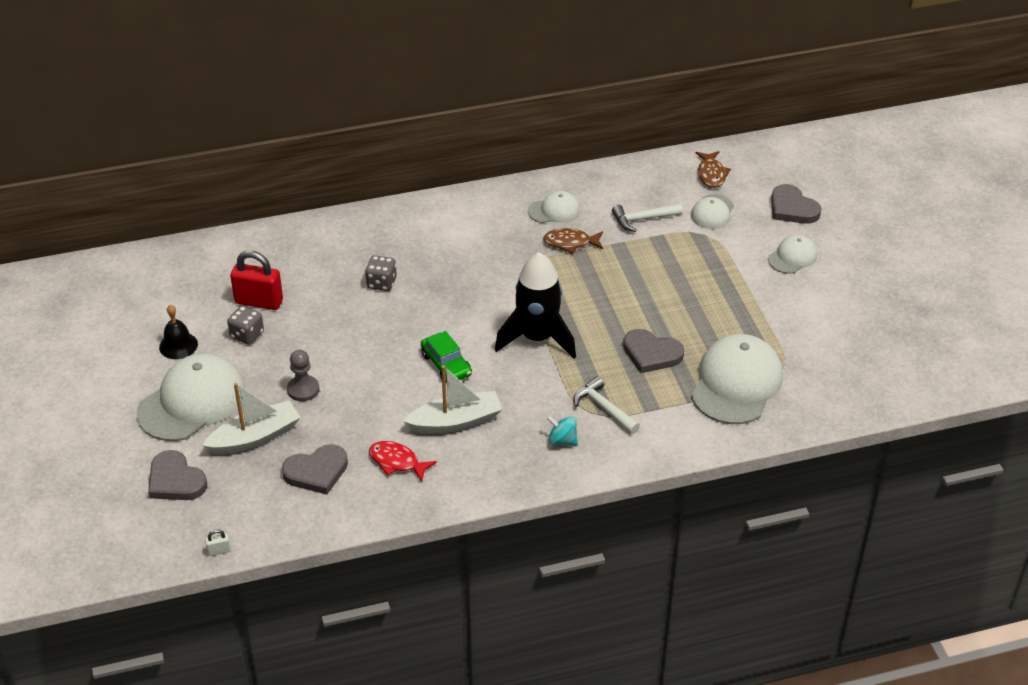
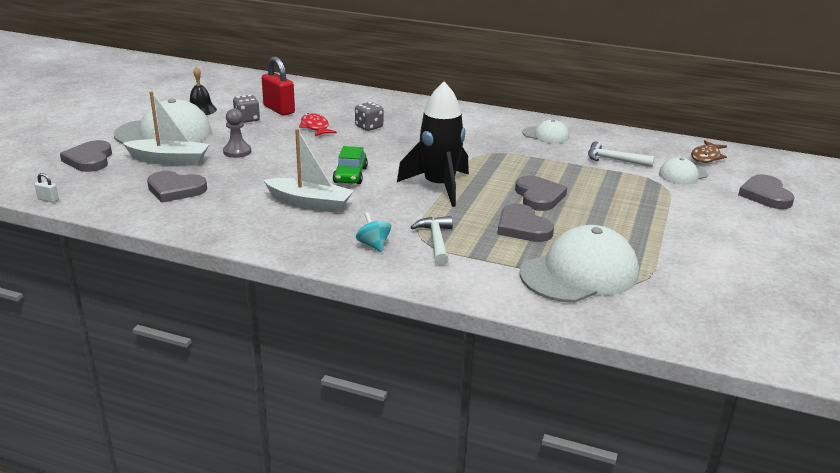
camera: 35 degrees right, 15 degrees down
(397, 462) = (234, 206): red fish -> red fish (315, 127)
(570, 243) = (536, 152): brown fish -> none
(628, 306) = (539, 196): none -> grey heart
(792, 257) = (733, 221): white cap -> none

